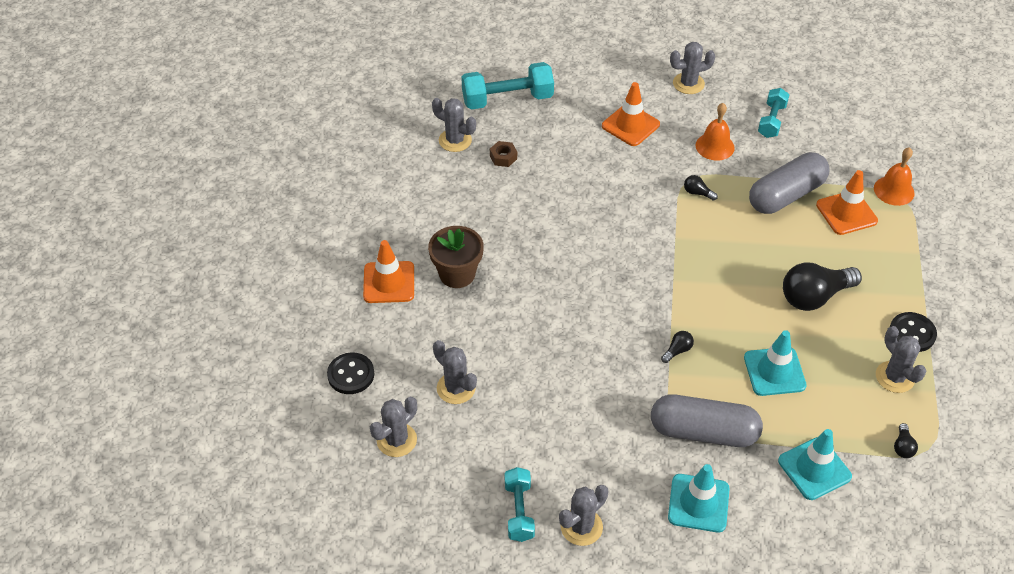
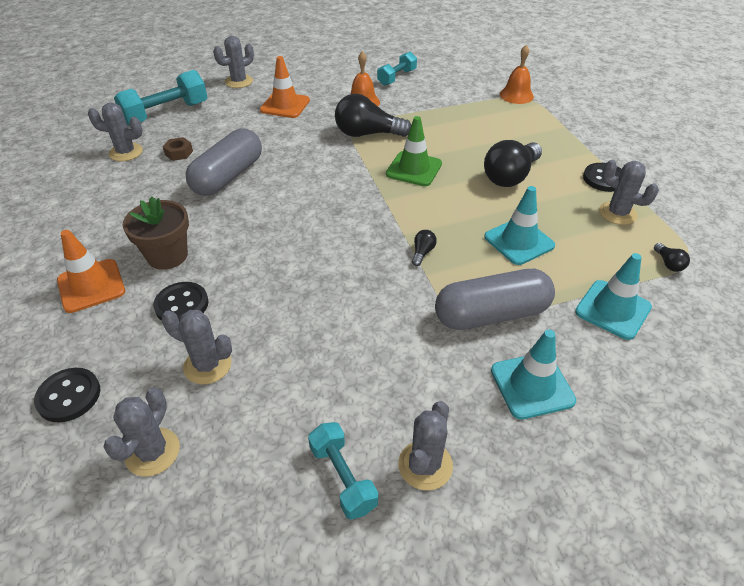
camera: 25 degrees left, 5 degrees down
(453, 327) = (182, 305): none -> black button
(688, 84) = (318, 71): grey cactus -> grey cactus (239, 81)
(697, 193) = (367, 134): black light bulb -> black light bulb, size x2.31
(721, 254) = (414, 169): none -> green traffic cone
(771, 121) = (397, 77): turquoise dumbbell -> turquoise dumbbell turned 45 degrees clockwise
(786, 195) = (439, 118): grey capsule -> grey capsule (228, 176)
(846, 213) = (493, 117): orange traffic cone -> none

